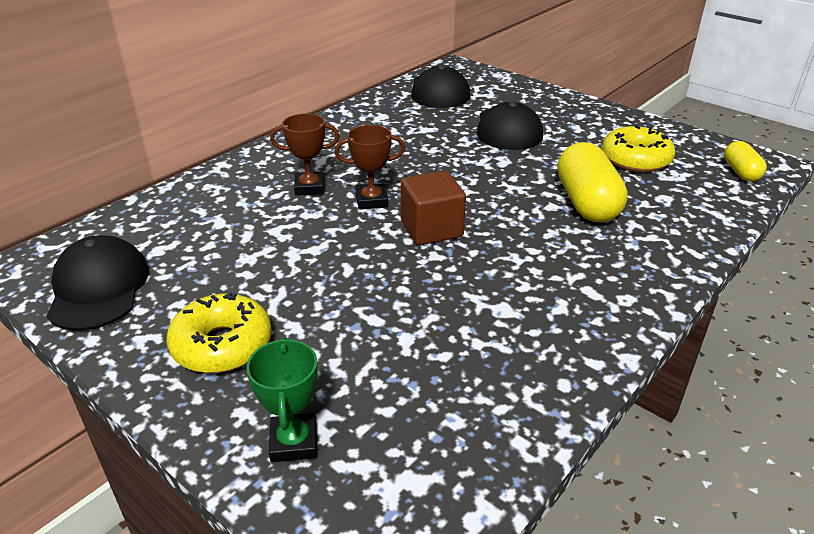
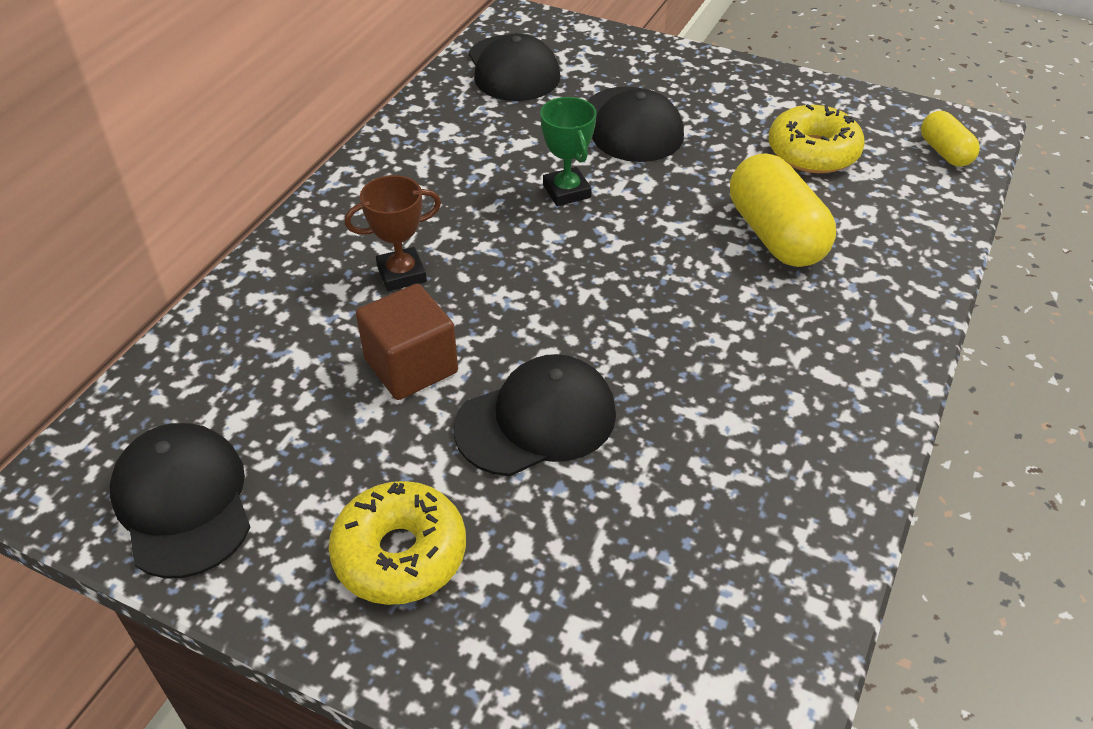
camera: 15 degrees left, 10 degrees up
(294, 442) = (555, 671): green trophy -> green trophy (566, 191)
(359, 283) = (536, 420): none -> black cap
(371, 200) = (497, 282): brown trophy -> none
(431, 229) = (595, 314): brown cube -> brown cube (411, 366)

